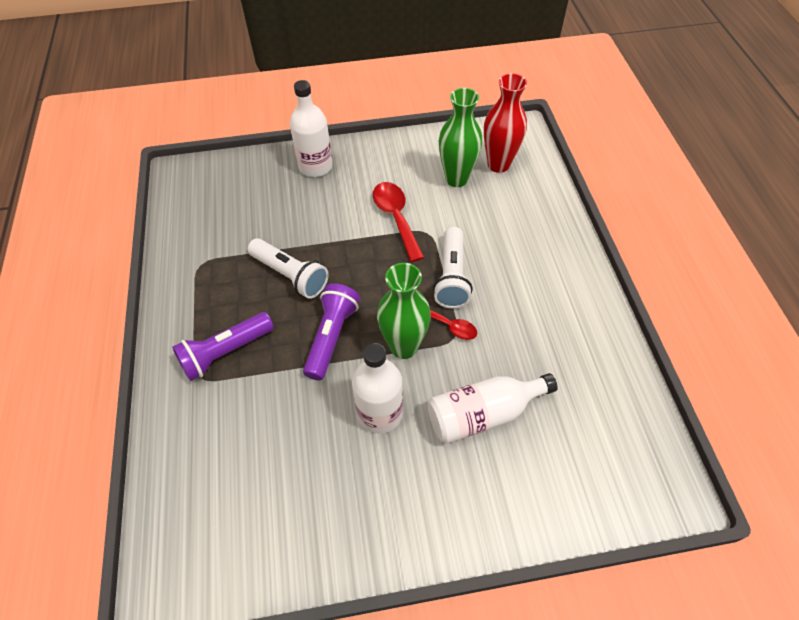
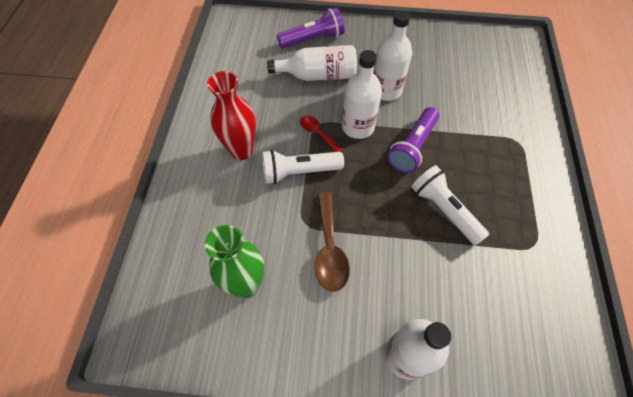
camera: 165 degrees left, 5 degrees up
(225, 353) = (499, 155): purple flashlight -> purple flashlight (313, 39)
(396, 218) = (329, 249): red spoon -> brown spoon
(404, 347) = (358, 127): green vase -> white bottle
(452, 277) = (299, 172): white flashlight -> white flashlight turned 120 degrees counterclockwise
(498, 164) = (190, 293): red vase -> red vase (241, 151)

